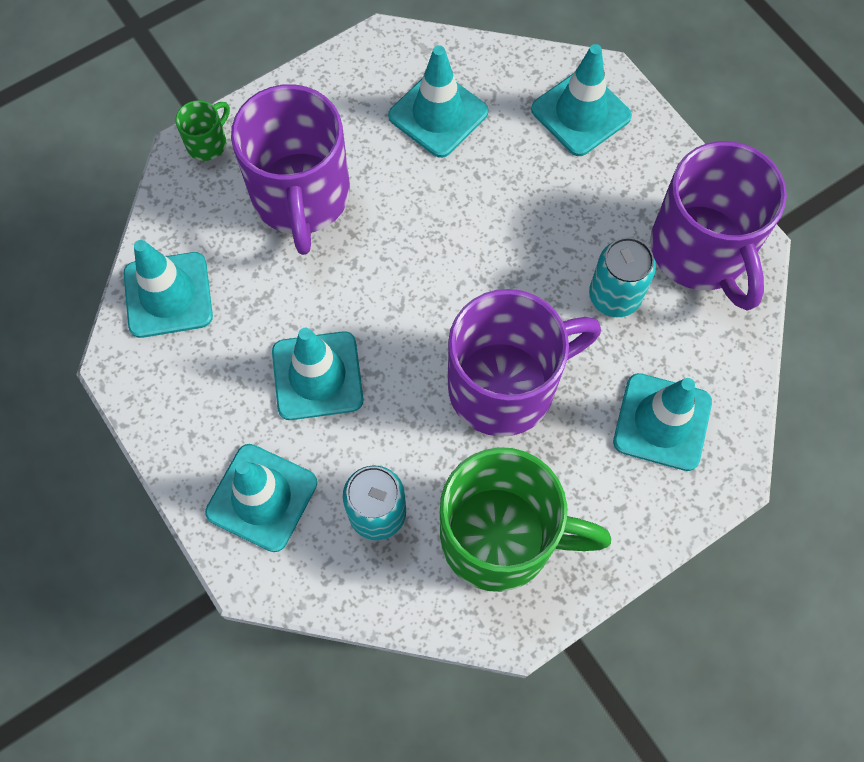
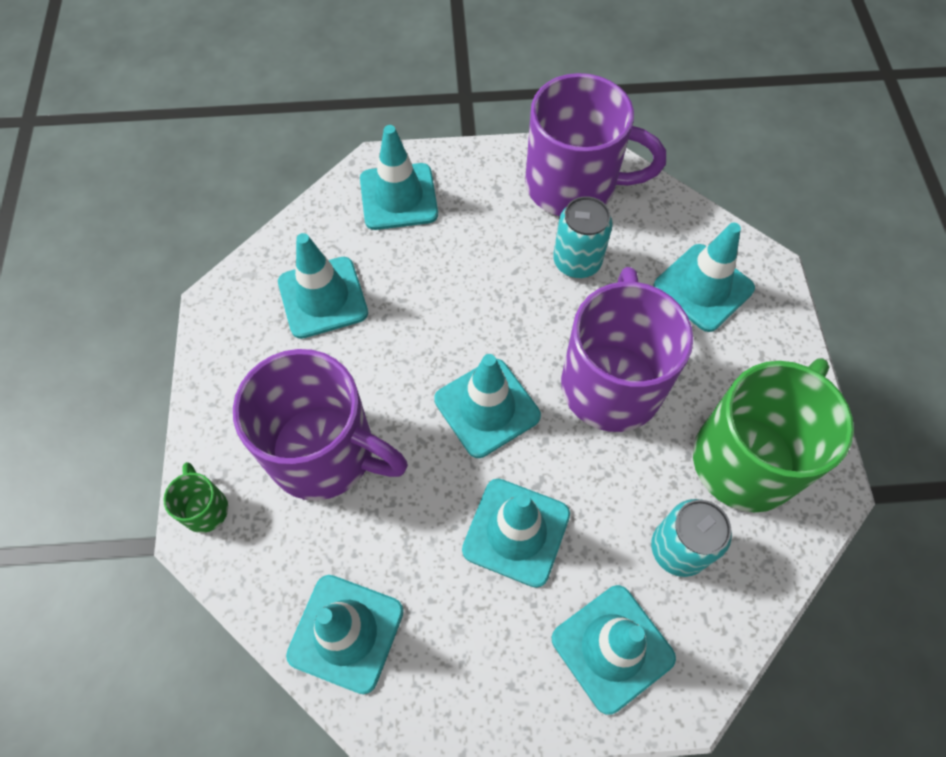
camera: 60 degrees left, 5 degrees down
(415, 296) = (487, 408): none -> turquoise traffic cone

